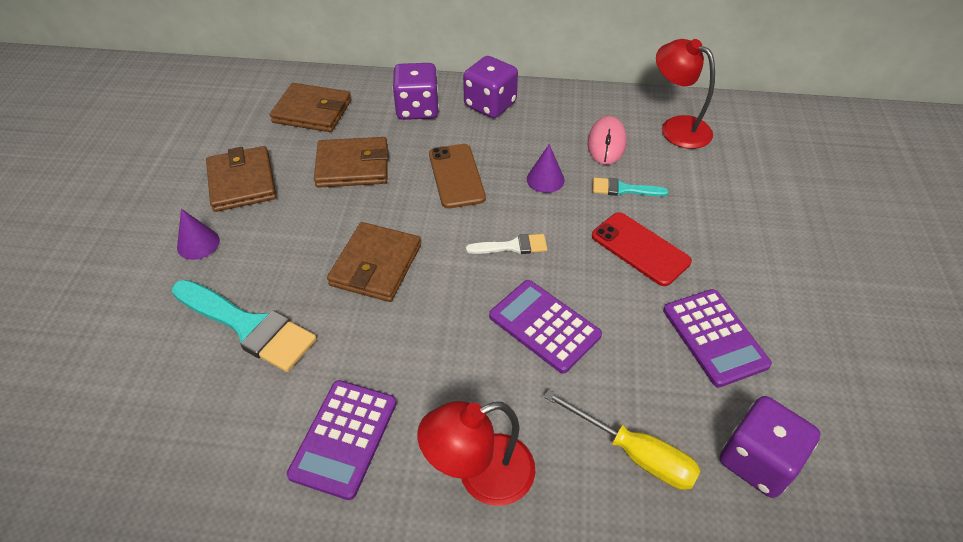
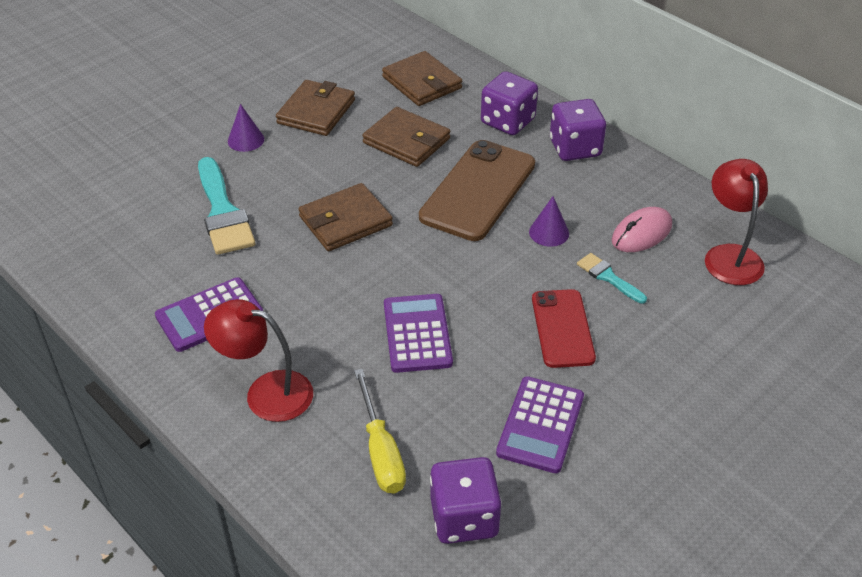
camera: 40 degrees right, 5 degrees down
(456, 176) = (478, 190): brown phone -> brown phone, size x1.59
(512, 246) = (460, 266): white brush -> none

